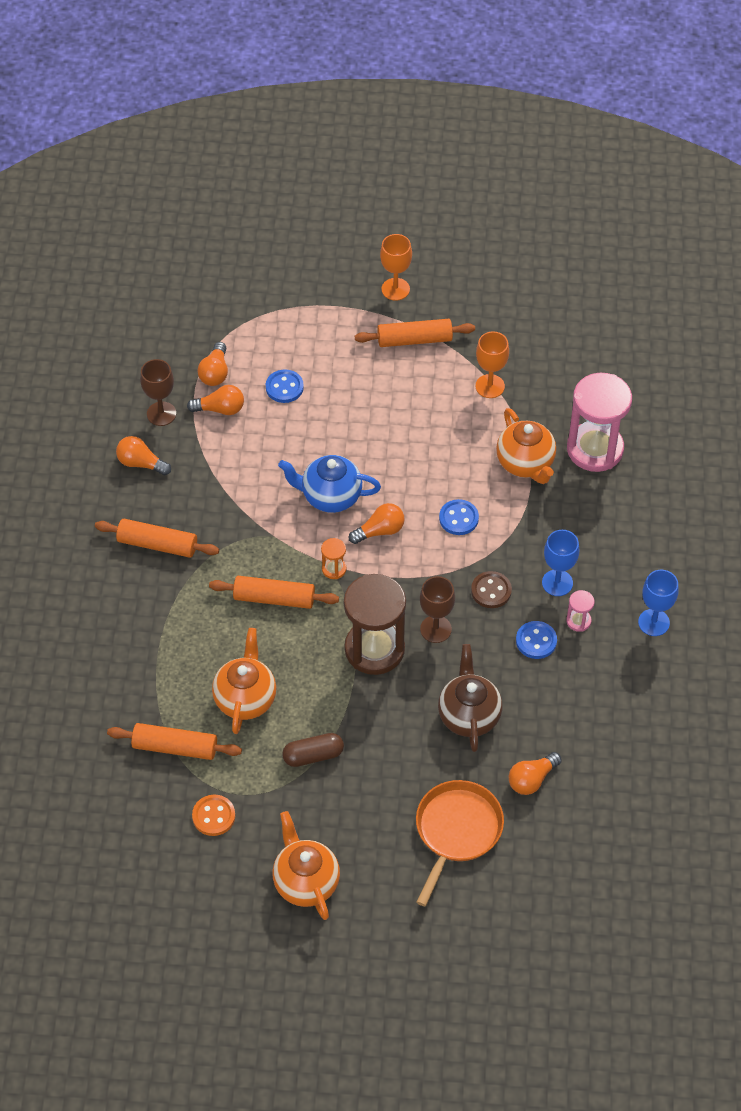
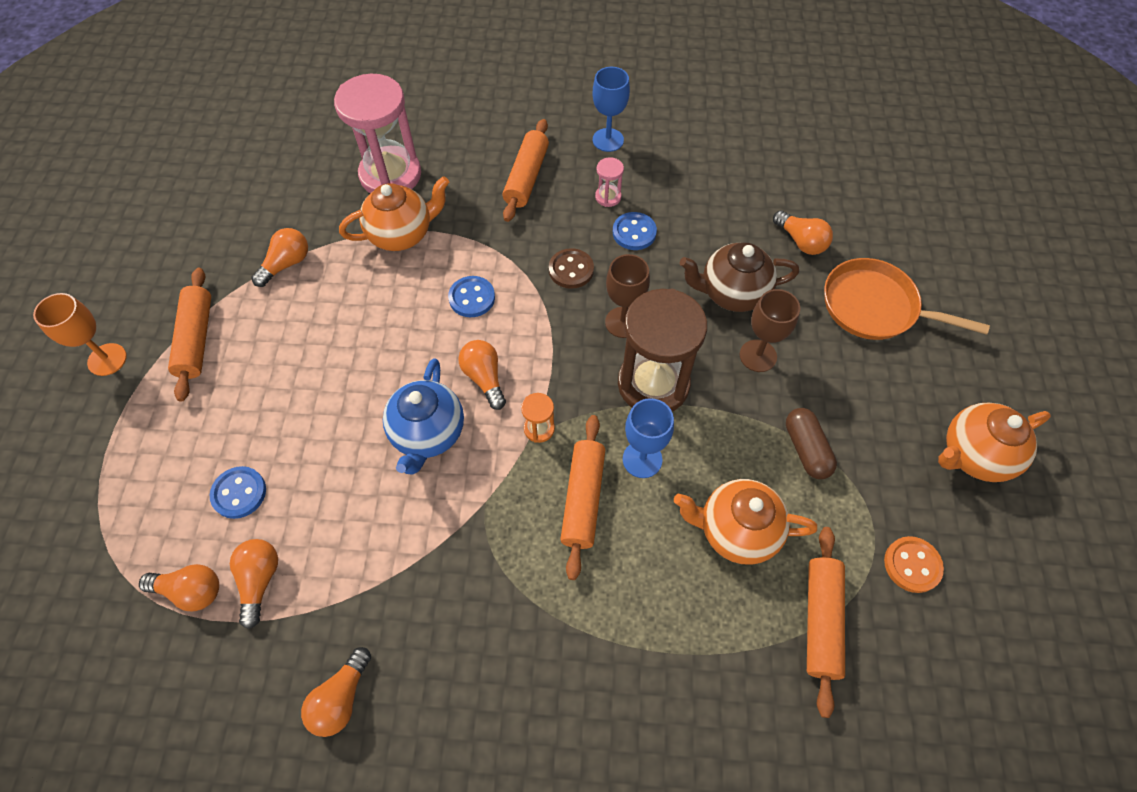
camera: 90 degrees left, 5 degrees up
(157, 544) = (491, 663): orange rolling pin -> orange rolling pin (526, 177)
(161, 414) = (252, 670): brown goblet -> brown goblet (758, 356)
(490, 386) = (286, 264): orange goblet -> orange light bulb
(557, 583) = (561, 212): blue goblet -> blue goblet (642, 459)

